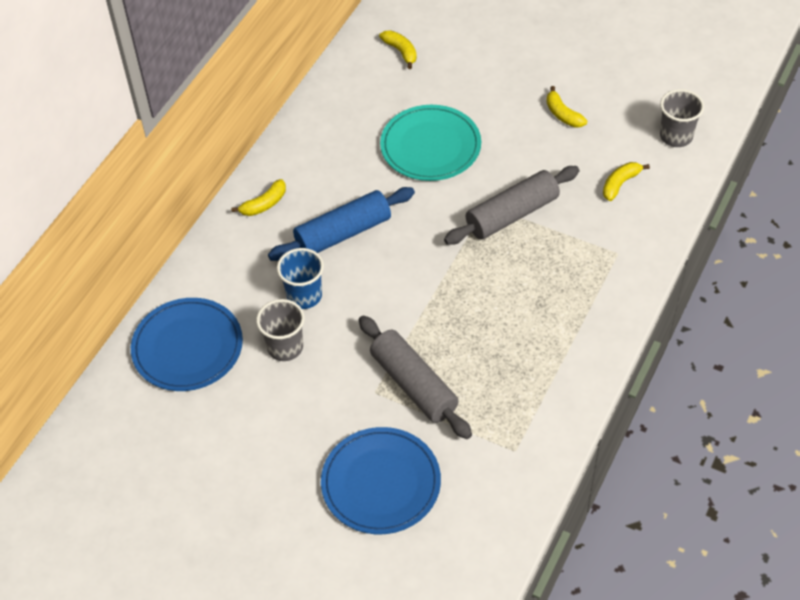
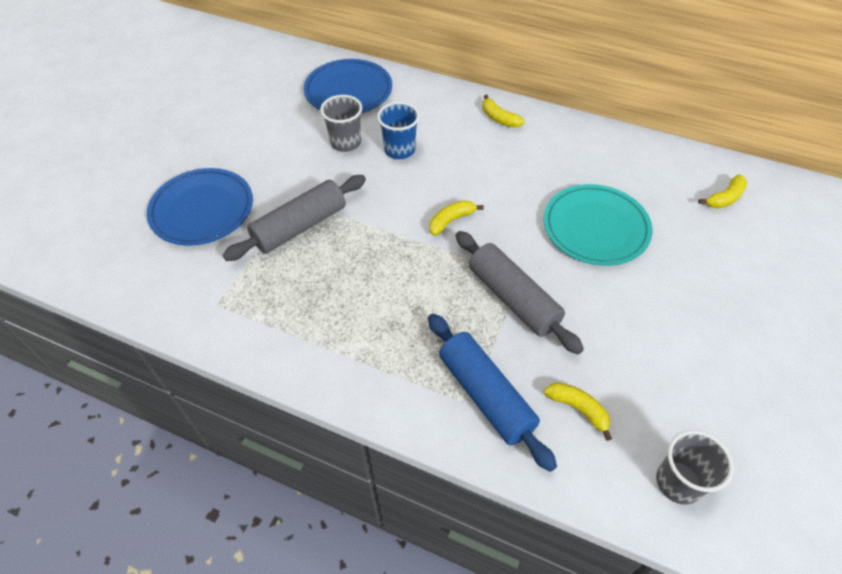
camera: 85 degrees right, 0 degrees up
(343, 233) = (472, 170): blue rolling pin -> blue rolling pin (486, 395)
(562, 114) = (678, 347): yellow banana -> yellow banana (451, 220)

